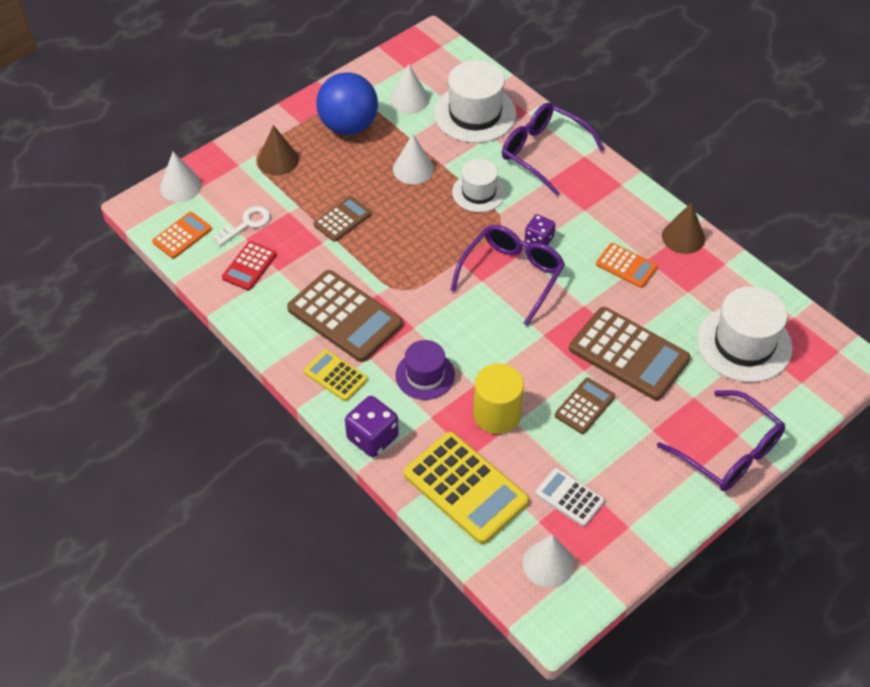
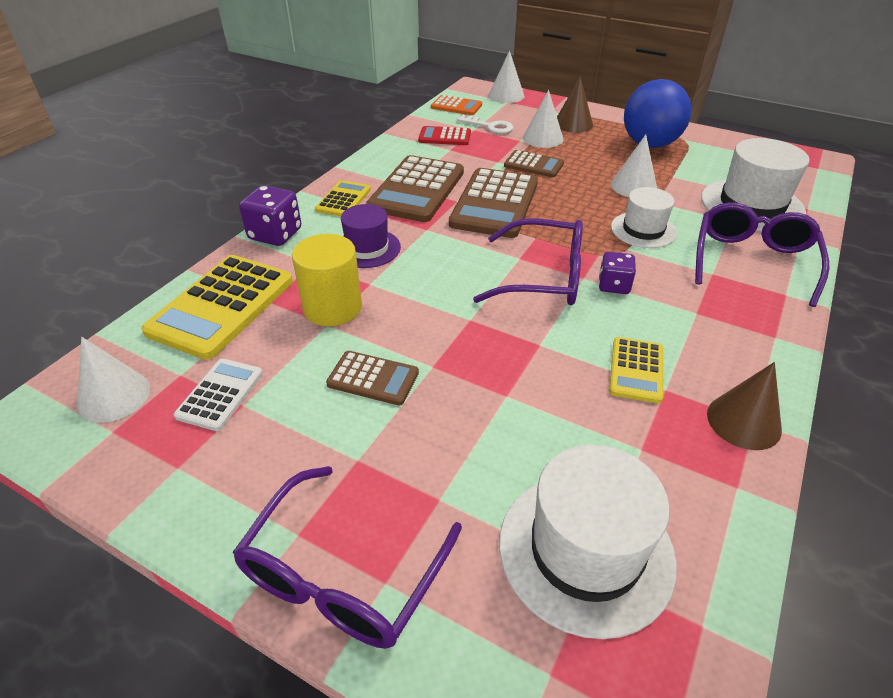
camera: 70 degrees right, 10 degrees down
(409, 99) = (721, 165): white cone -> white cone (543, 138)
(626, 266) = (636, 370): orange calculator -> yellow calculator
(628, 354) = (482, 404): brown calculator -> brown calculator (494, 204)

